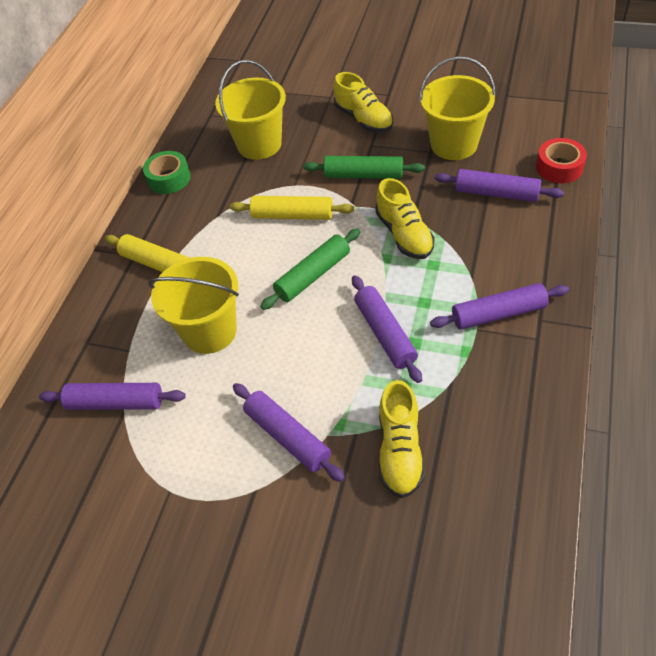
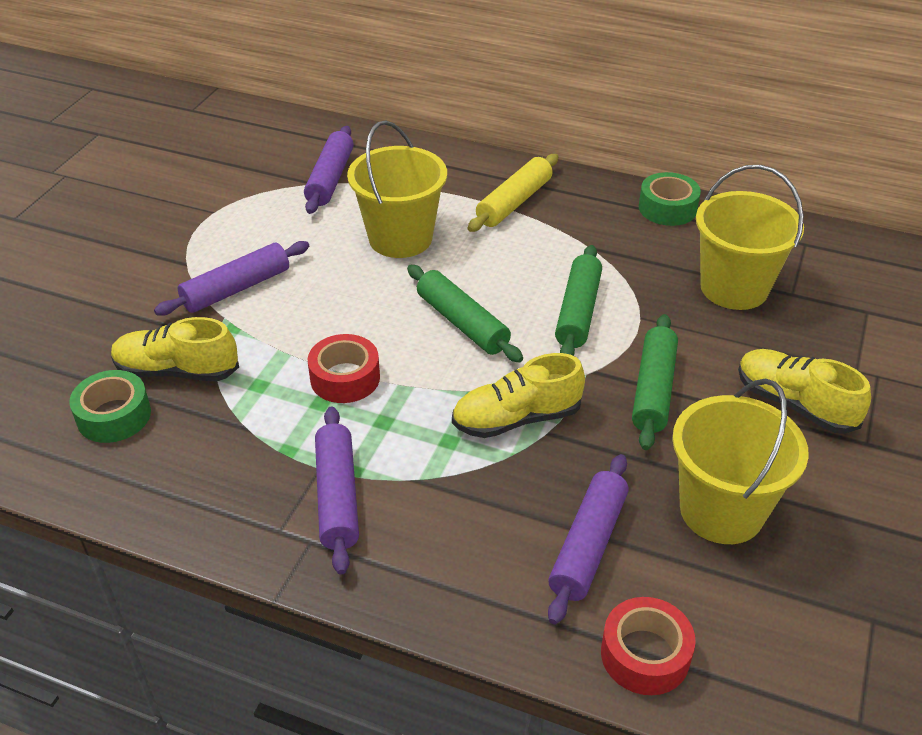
camera: 90 degrees right, 10 degrees down
(292, 215) = (578, 311): yellow rolling pin -> green rolling pin
(363, 119) = (794, 404): yellow shoe -> yellow shoe turned 75 degrees clockwise
(385, 333) = (345, 378): purple rolling pin -> red tape
(461, 481) = (114, 416): none -> green tape

